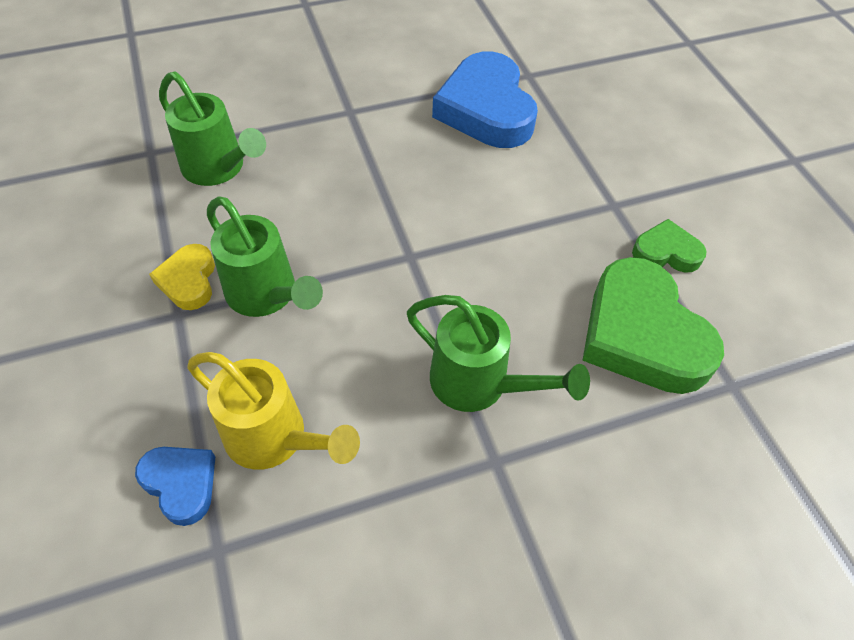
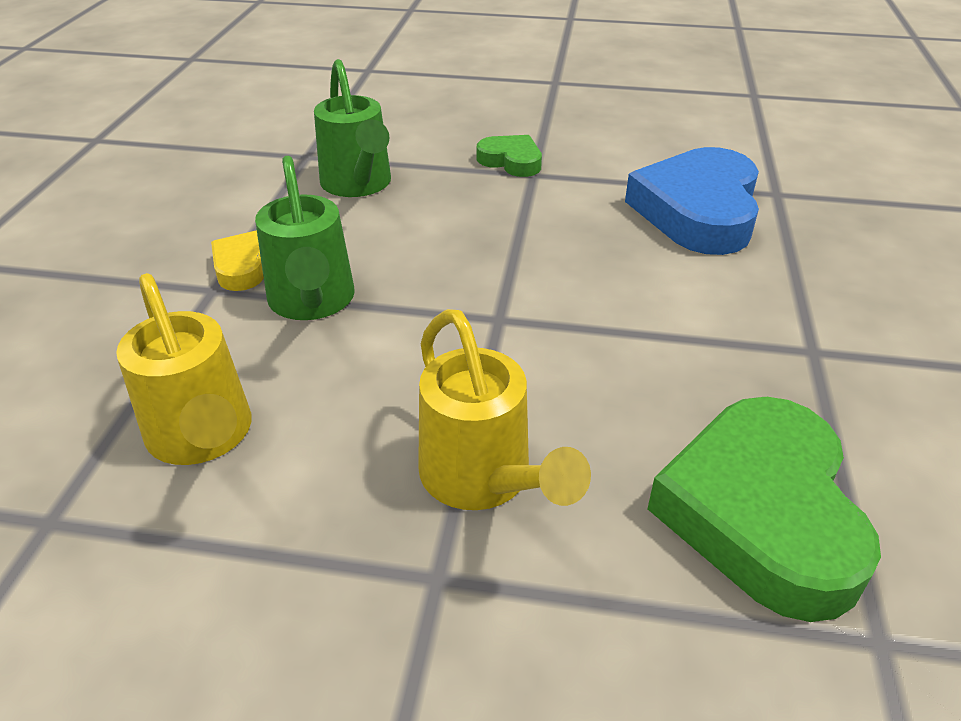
camera: 30 degrees right, 15 degrees down
(181, 484) = (75, 440): blue heart -> none
(479, 384) = (483, 479): green watering can -> yellow watering can
(666, 252) = (863, 428): green heart -> green heart (511, 161)

